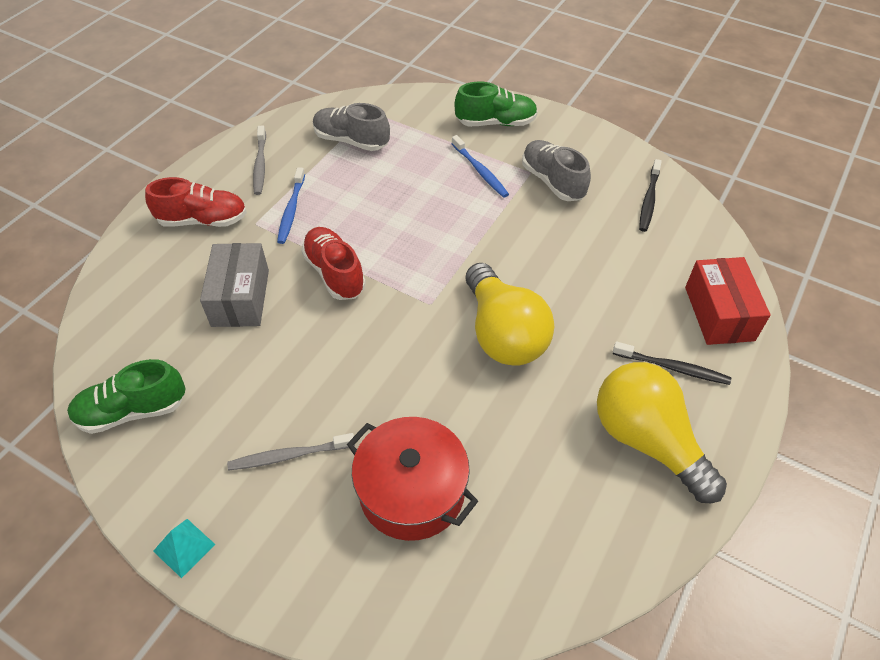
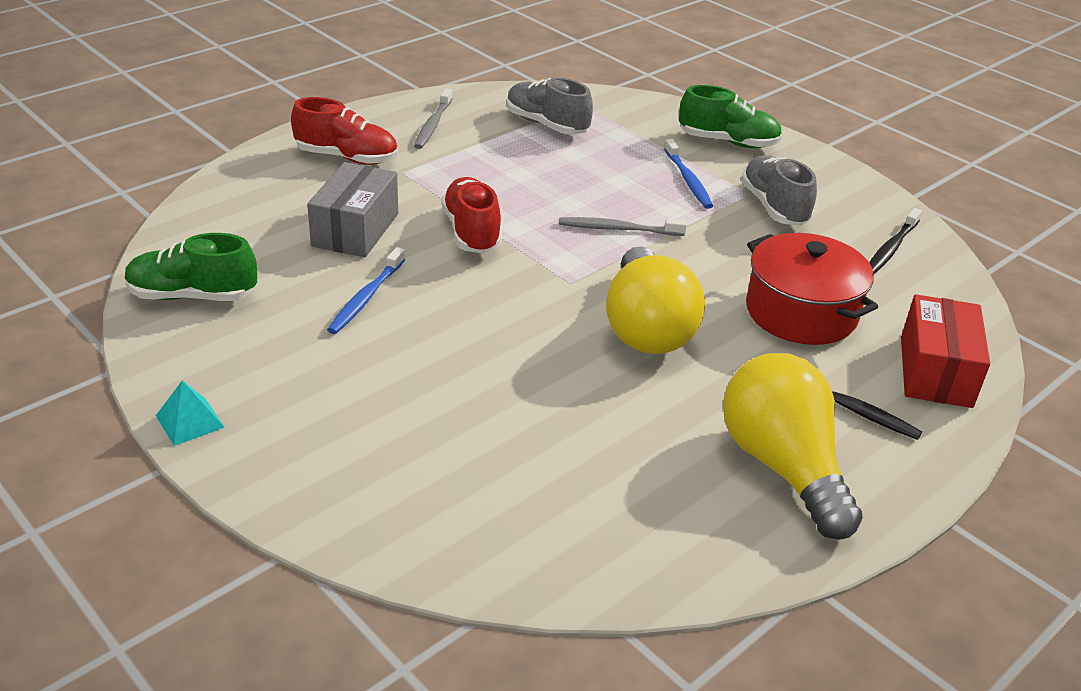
camera: 15 degrees right, 15 degrees down
(288, 456) = (342, 374): grey toothbrush -> grey toothbrush (617, 229)
(291, 210) = (448, 169): blue toothbrush -> blue toothbrush (366, 298)
(412, 491) = (468, 439): red pot -> red pot (801, 312)

